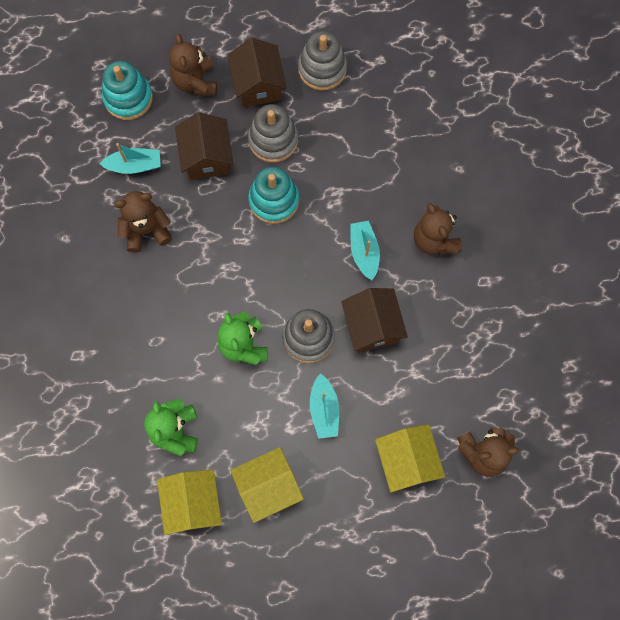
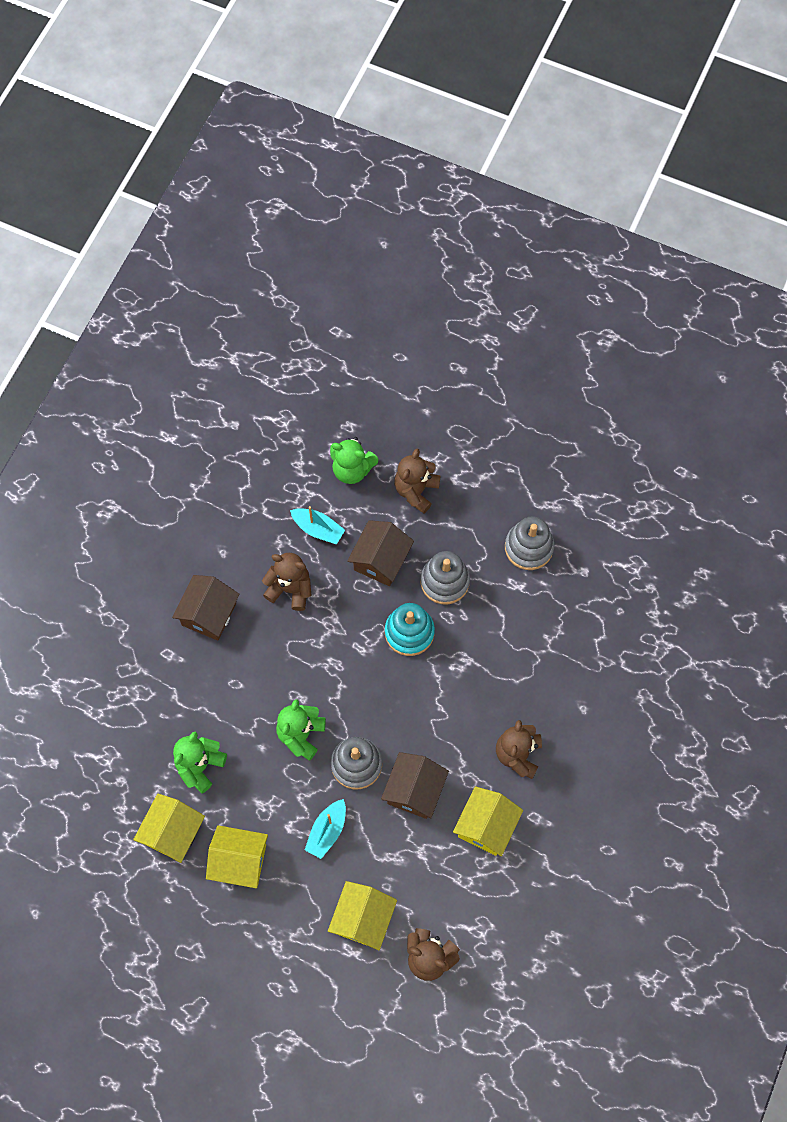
camera: 35 degrees right, 5 degrees down
(128, 98) = (352, 469): turquoise stacking toy -> green teddy bear
(258, 85) = (465, 527): brown house -> brown house (209, 614)
(364, 252) = (452, 725): turquoise boat -> none
(451, 315) = (486, 826): none -> yellow house

